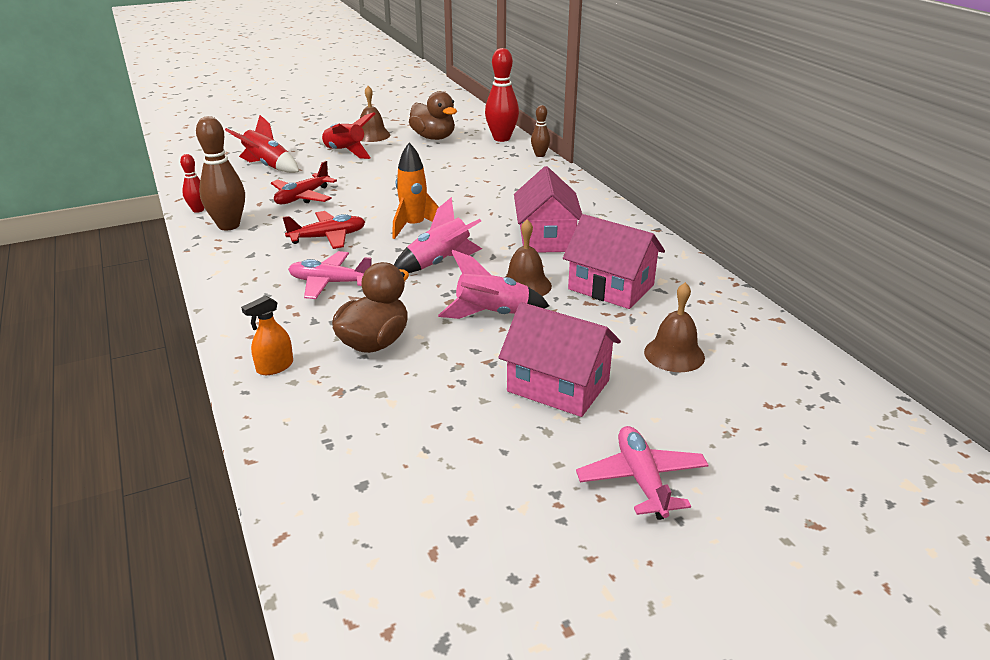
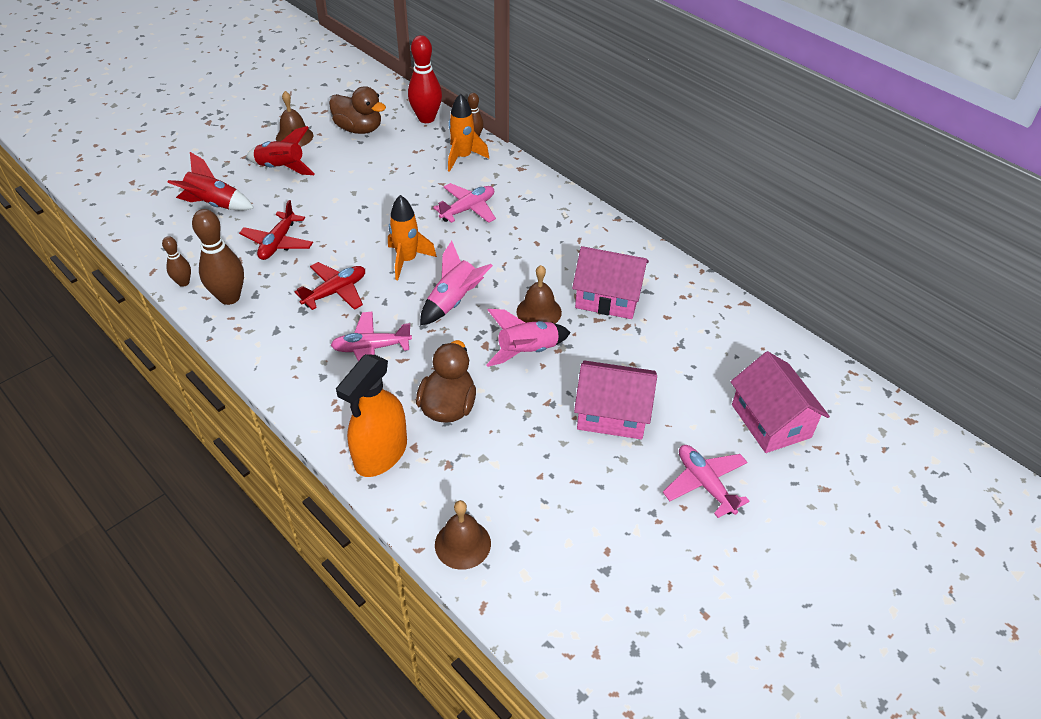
camera: 20 degrees left, 15 degrees up
(198, 210) = (183, 282): red bowling pin -> brown bowling pin
(275, 367) = (381, 454): orange spray bottle -> orange spray bottle, size x2.02
(500, 201) = (468, 209): none -> pink plane
(519, 167) = (463, 157): none -> orange rocket
(546, 238) = (530, 250): pink house -> pink house (771, 421)
(674, 354) = (683, 359): brown bell -> brown bell (462, 544)

